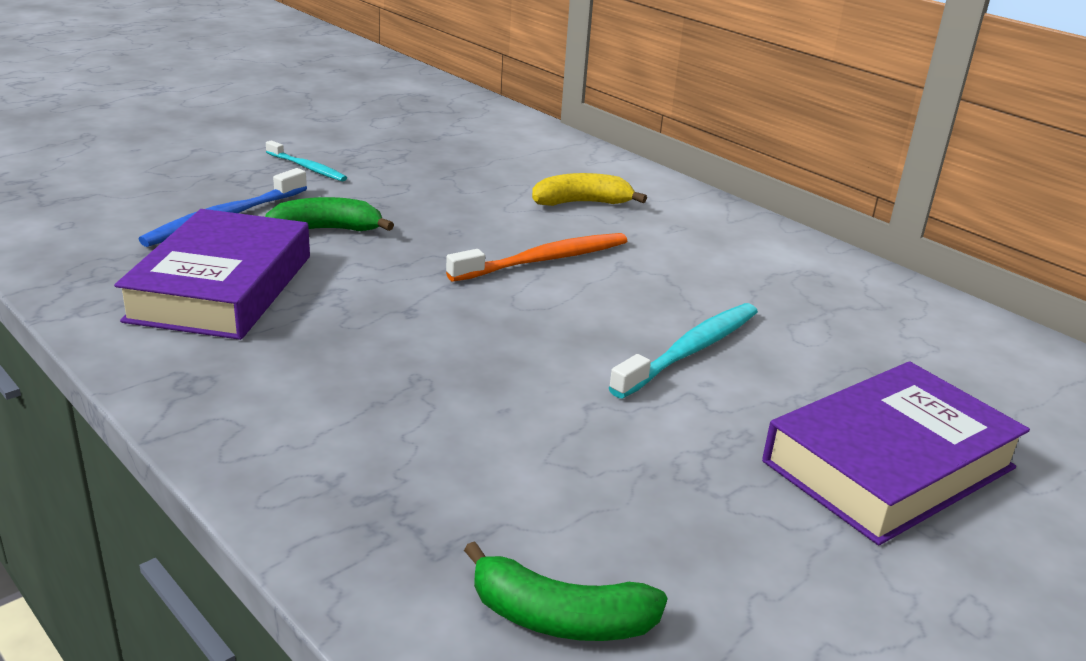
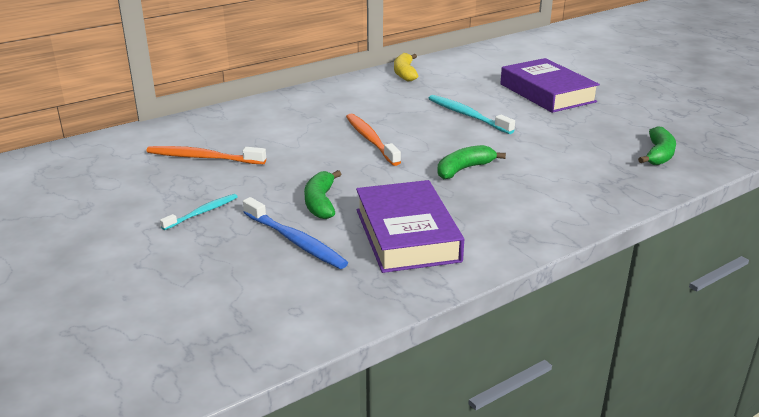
camera: 80 degrees left, 0 degrees up
(221, 288) = (406, 235): purple book -> purple book turned 60 degrees clockwise
(442, 339) = (464, 169): none -> green banana
(457, 159) = (203, 158): none -> orange toothbrush
(582, 203) = (291, 125): yellow banana -> yellow banana (405, 73)

